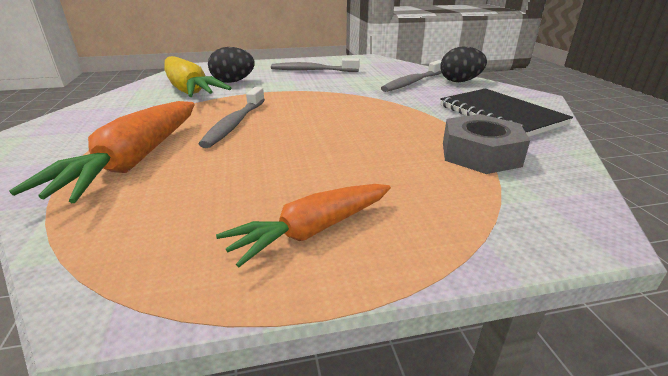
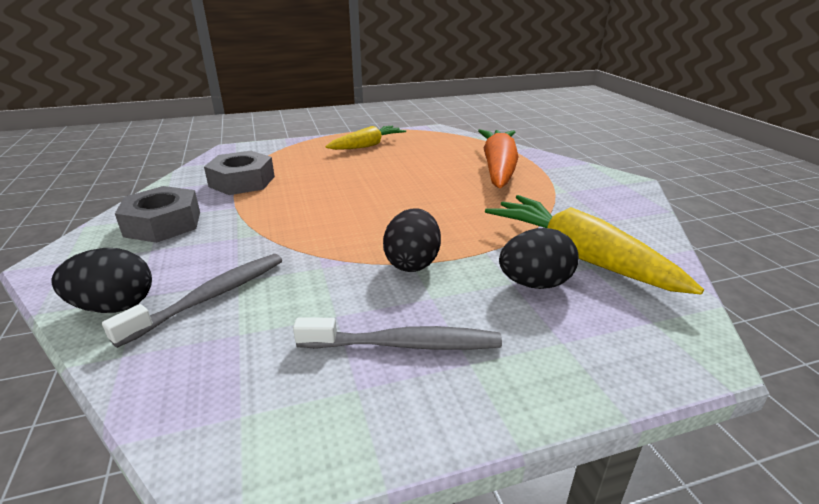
camera: 175 degrees right, 0 degrees up
(235, 124) = (455, 200): grey toothbrush -> none
(297, 90) = (412, 263): none -> black egg
(312, 231) = (367, 145): orange carrot -> yellow carrot
(500, 115) = (163, 224): black notebook -> grey nut

